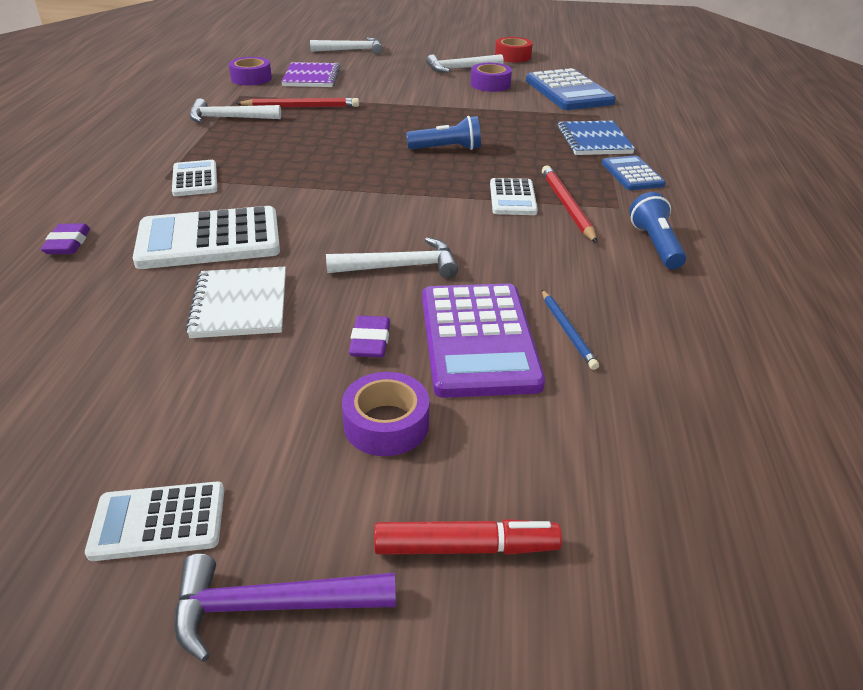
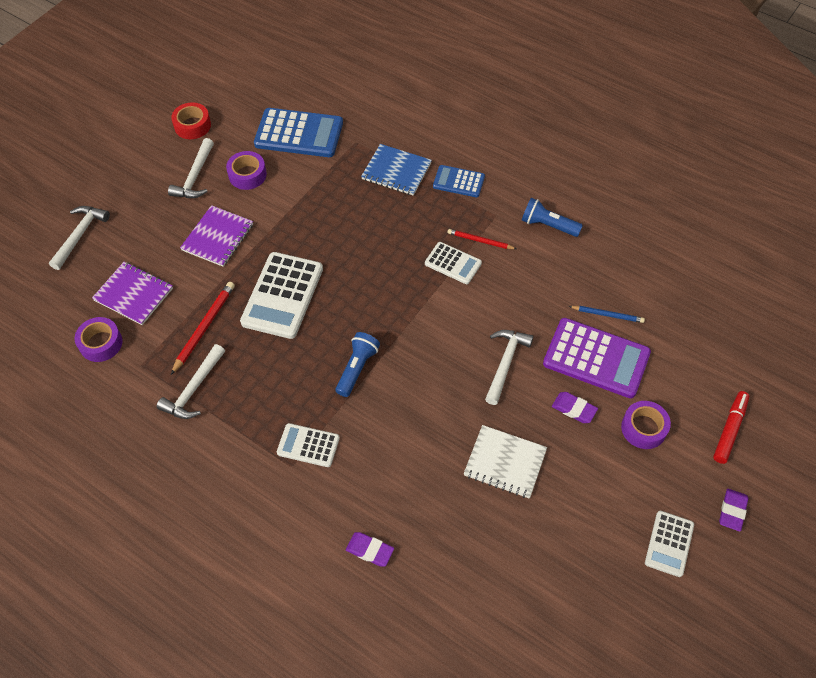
camera: 60 degrees left, 20 degrees up
(209, 240) = (413, 459): white calculator -> white calculator (282, 295)
(272, 606) = (732, 511): purple hammer -> purple eraser
(406, 90) = (218, 237): none -> purple notebook
(447, 149) = (355, 264): blue flashlight -> blue flashlight (357, 368)
(567, 206) = (480, 241): red pencil -> red pencil, size x0.65

